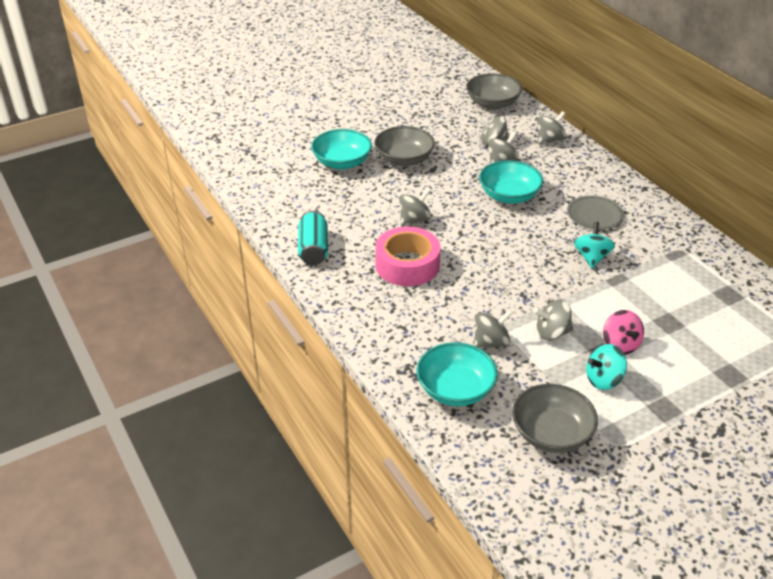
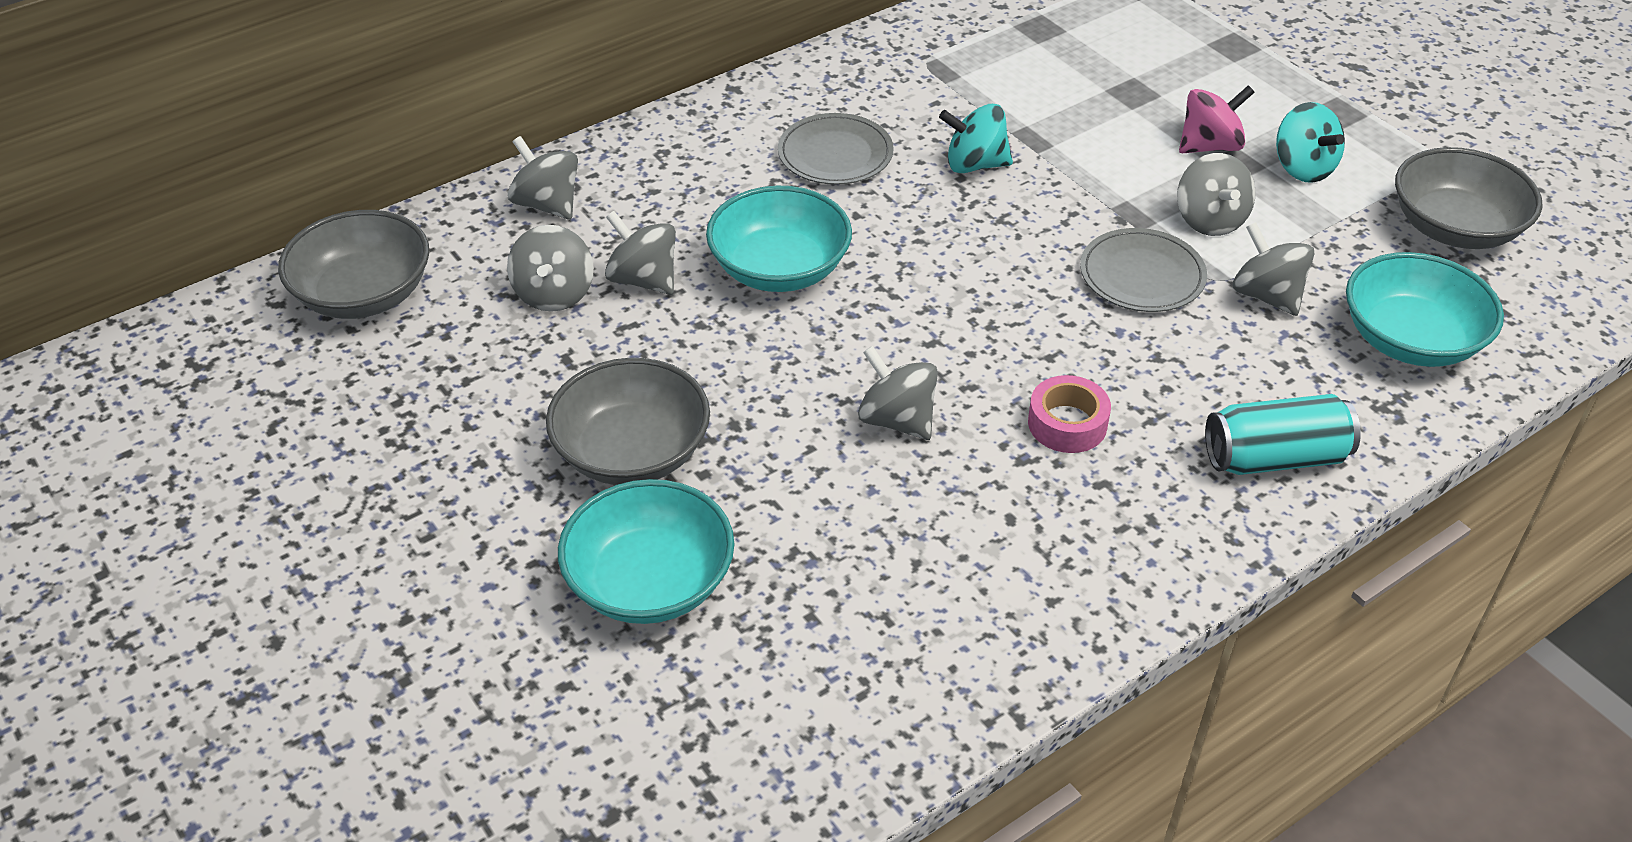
camera: 95 degrees left, 5 degrees up
(313, 249) = (1051, 601): turquoise can -> turquoise can (1274, 458)
(407, 265) = (1067, 424): pink tape -> pink tape, size x0.54
(506, 302) = (1142, 275): none -> grey plate

